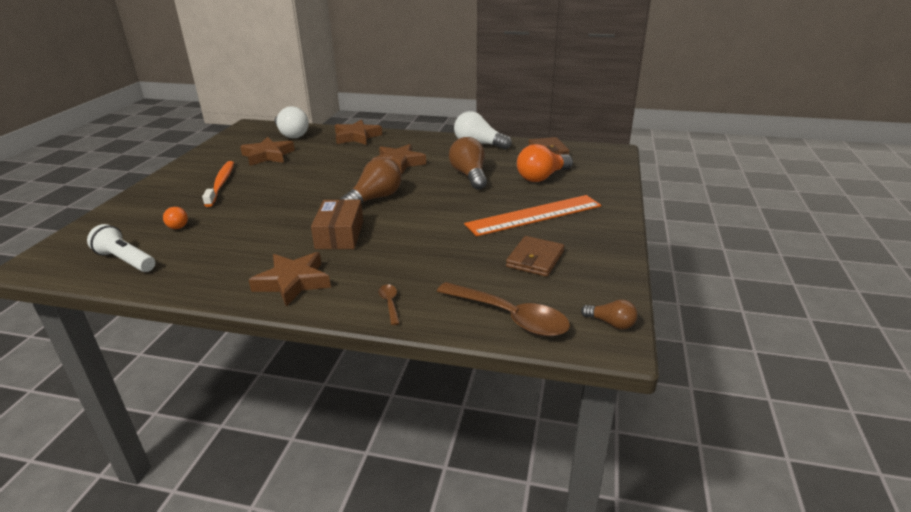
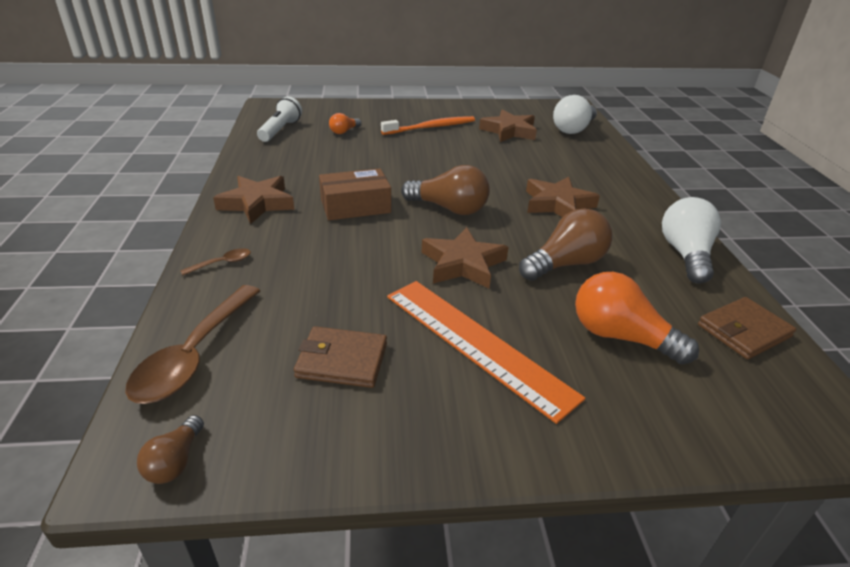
camera: 70 degrees right, 5 degrees up
(357, 137) = (608, 163): brown star -> brown star (463, 264)

